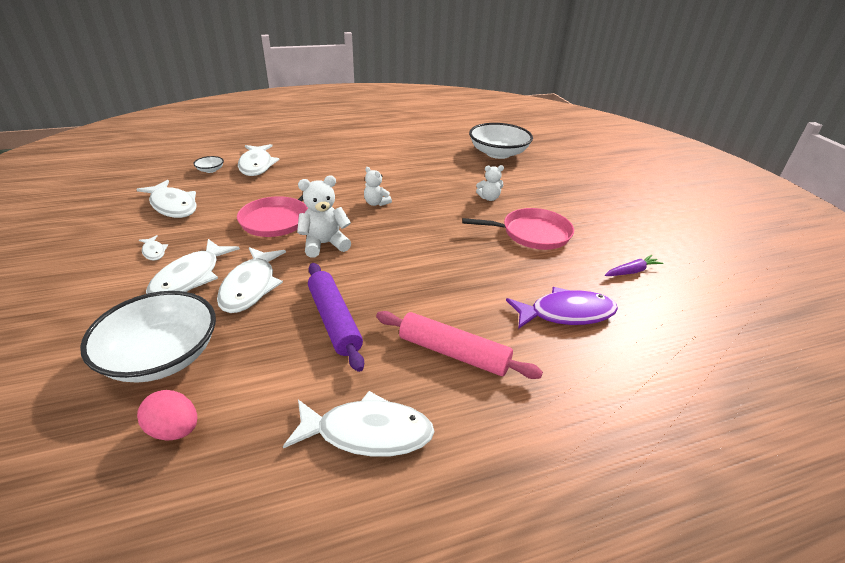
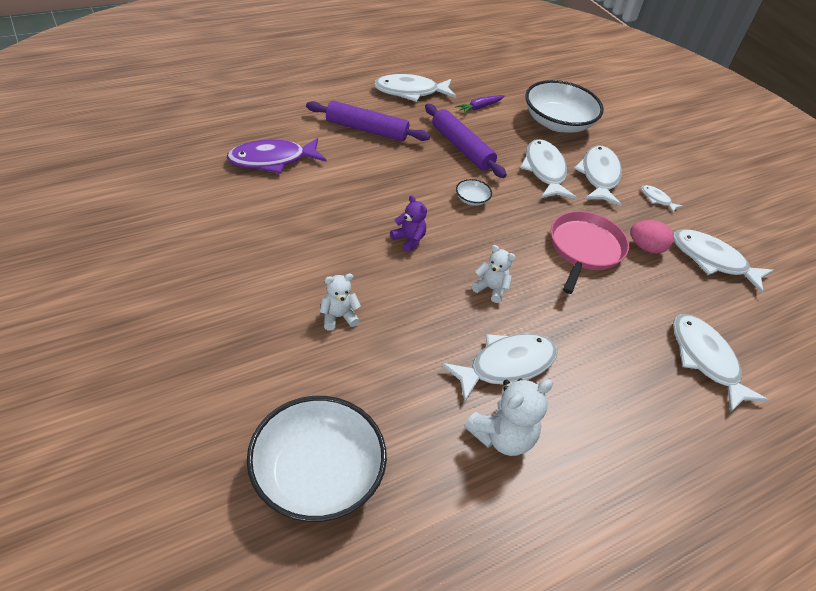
camera: 165 degrees right, 10 degrees up
(175, 430) = (513, 92): pink egg -> pink egg (646, 247)
(210, 170) = (751, 338): white bowl -> white bowl (472, 199)
(324, 244) = (513, 218): white teddy bear -> white teddy bear (502, 436)
(387, 173) = (506, 365): none -> white fish
(429, 234) = (409, 240): none -> purple teddy bear
(453, 353) = (367, 129): pink rolling pin -> purple rolling pin
(532, 233) = (285, 251): pink pan -> none
(631, 271) = (185, 205): purple carrot -> purple carrot (479, 107)

